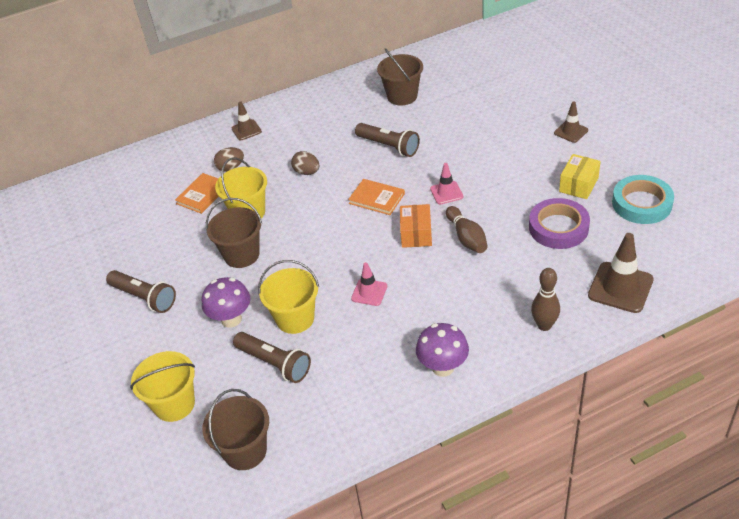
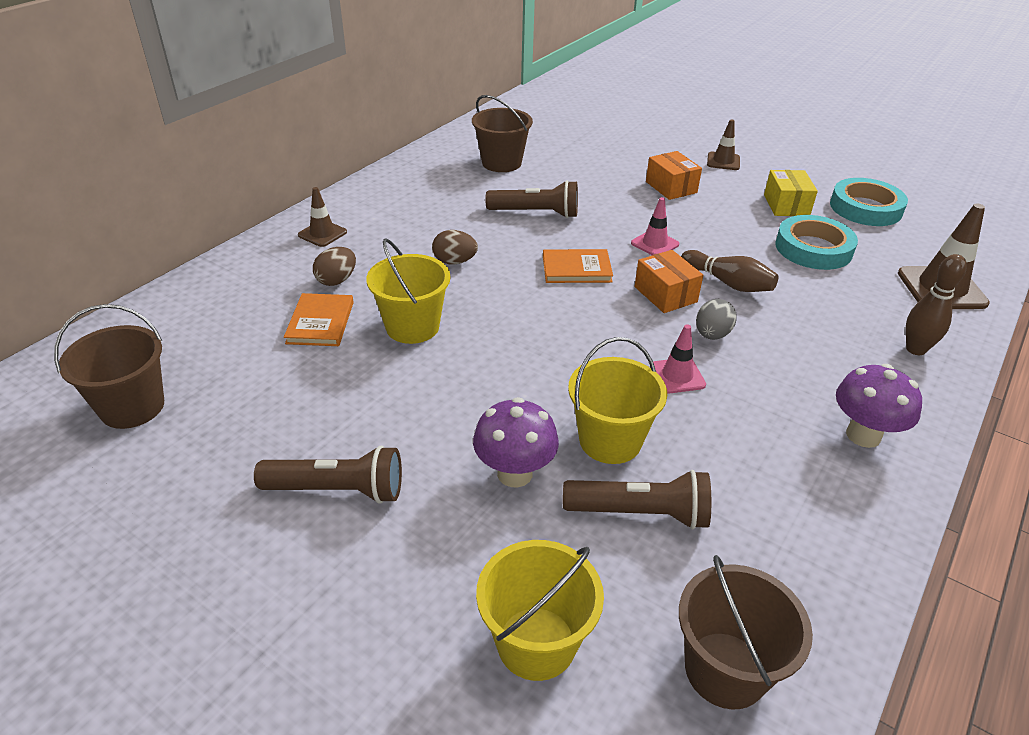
camera: 35 degrees left, 5 degrees down
(241, 255) = (451, 382): brown bucket -> brown bucket (132, 407)
(417, 272) = (712, 335): none -> grey egg
(505, 147) = (671, 187): none -> orange box
(558, 227) = (813, 248): purple tape -> turquoise tape

